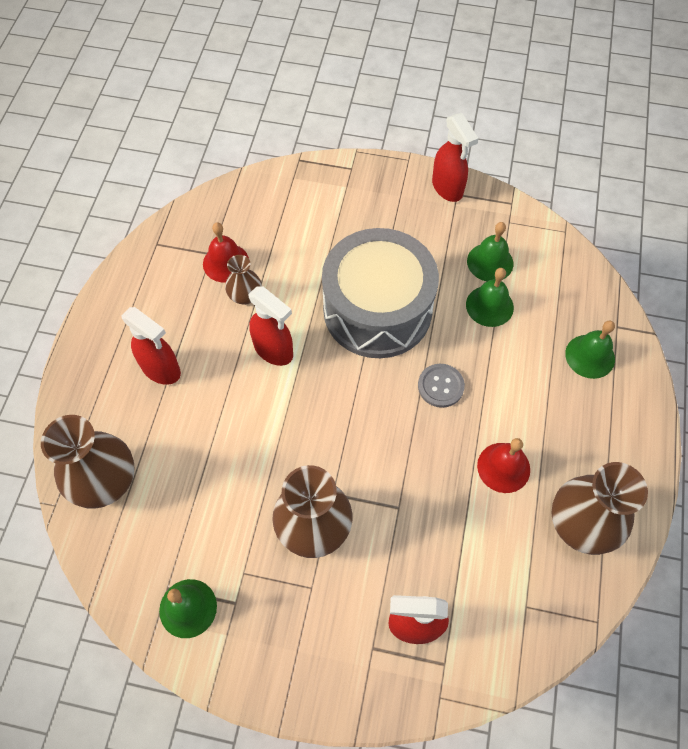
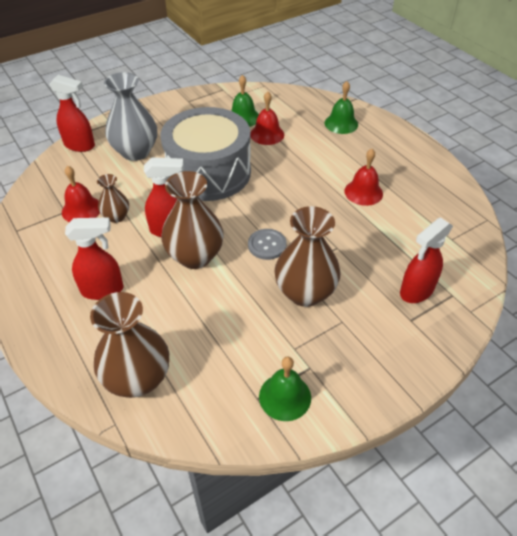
camera: 45 degrees left, 15 degrees down
(337, 227) = (135, 152): none -> grey vase
(440, 386) = (287, 181): grey button -> grey button (267, 245)
(447, 188) = (180, 101): red spray bottle -> red spray bottle (80, 145)
(489, 306) = (267, 134): green bell -> red bell
(581, 524) = (428, 188): brown vase -> brown vase (195, 256)

